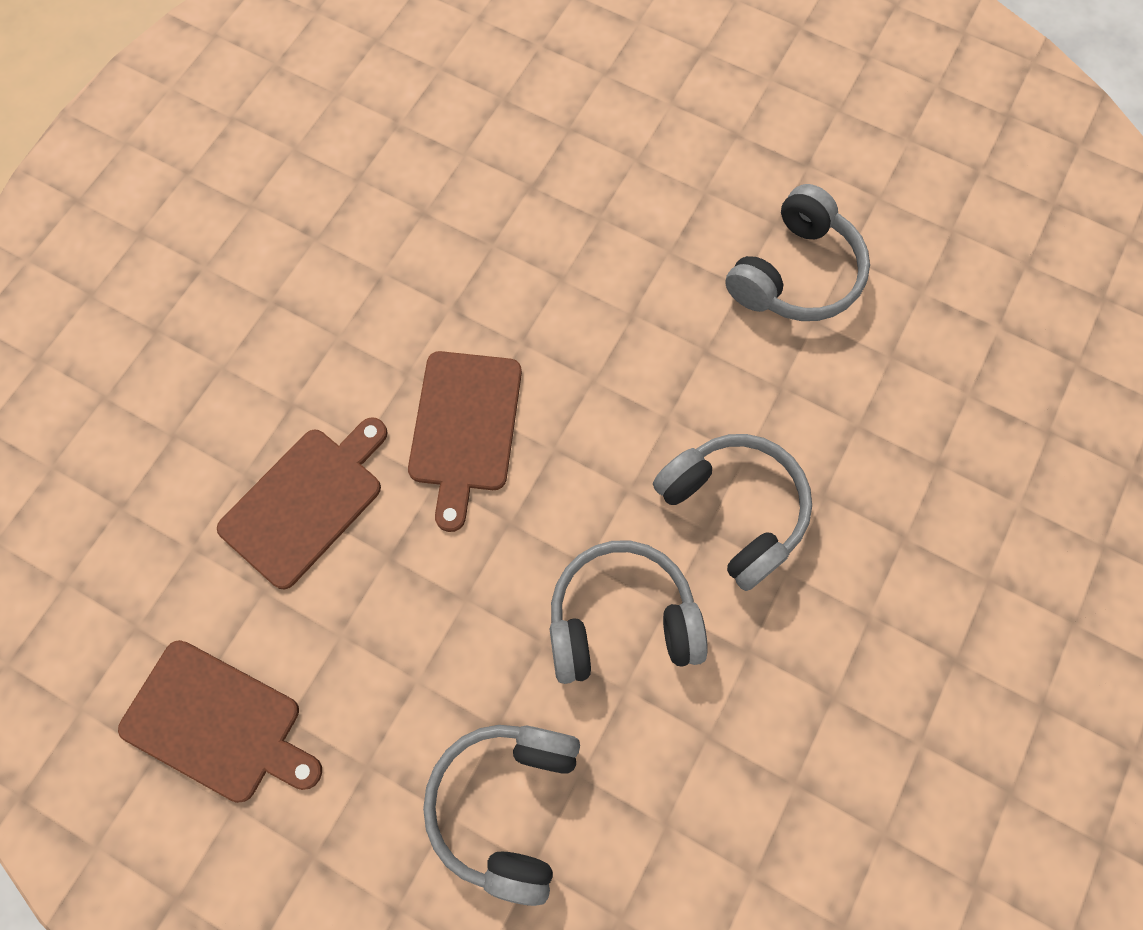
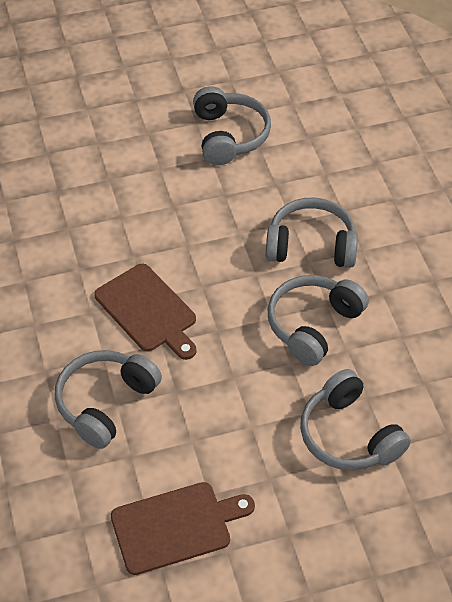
camera: 45 degrees left, 20 degrees down
(306, 502) = (105, 403): brown cutting board -> grey headphones

